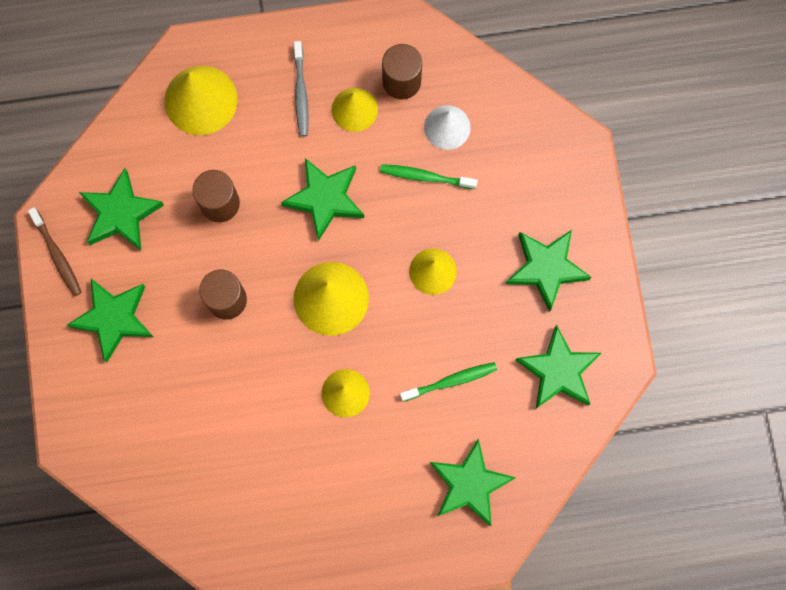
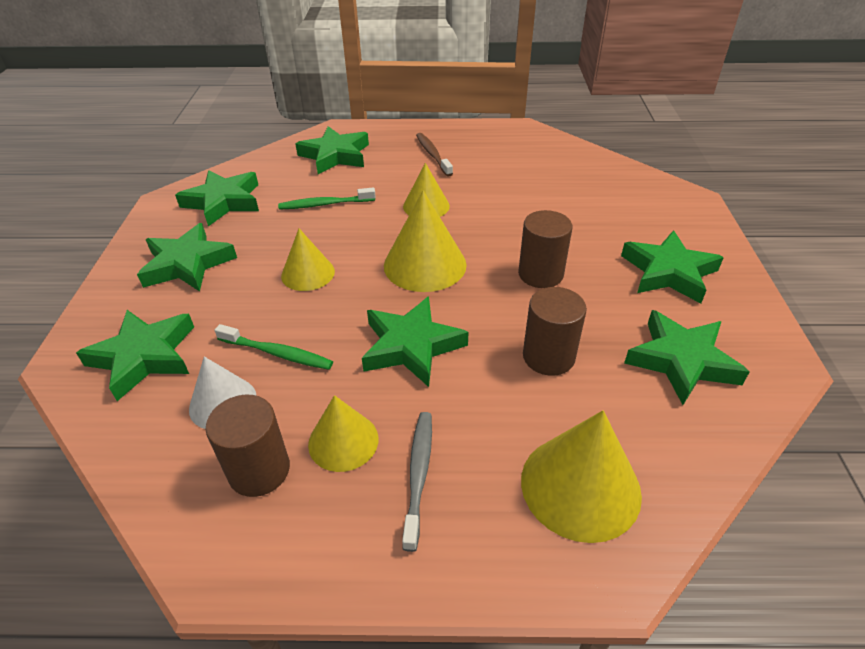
camera: 170 degrees left, 35 degrees down
(57, 255) = (755, 330): brown toothbrush -> brown toothbrush (432, 155)
(525, 159) = (144, 356): none -> green star

